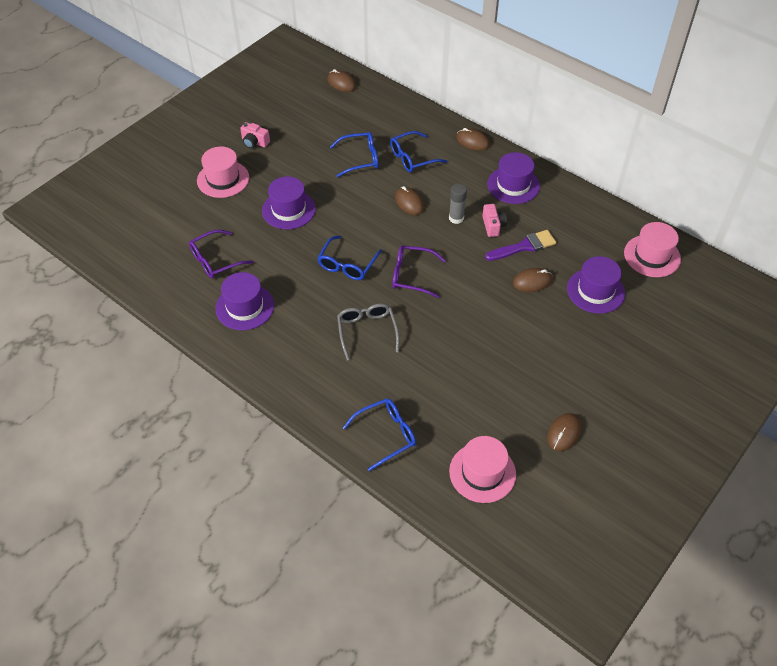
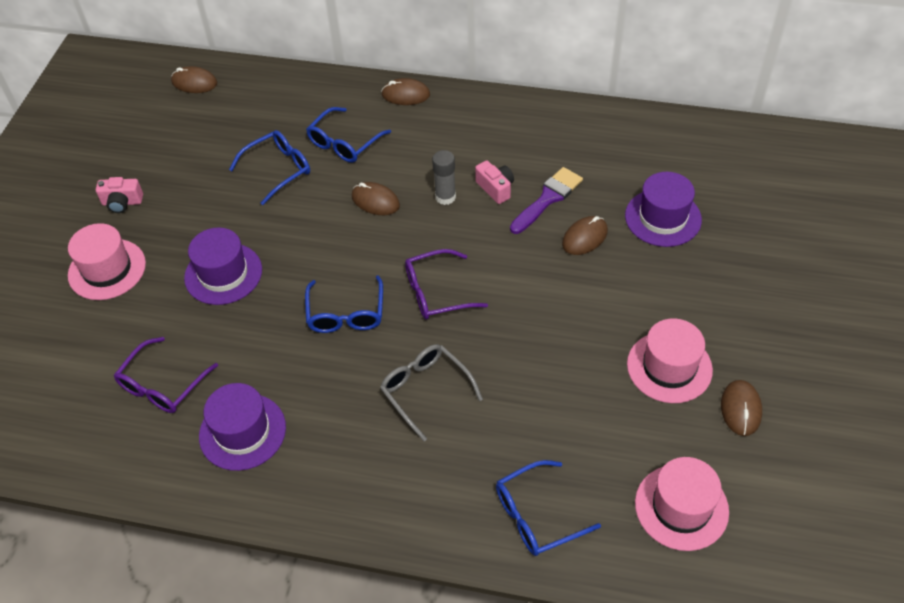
camera: 25 degrees left, 0 degrees up
(387, 434) = (535, 516): blue glasses -> blue glasses turned 150 degrees counterclockwise
(513, 185) = (487, 129): purple hat -> none
(652, 256) = (696, 150): pink hat -> pink hat (669, 367)

